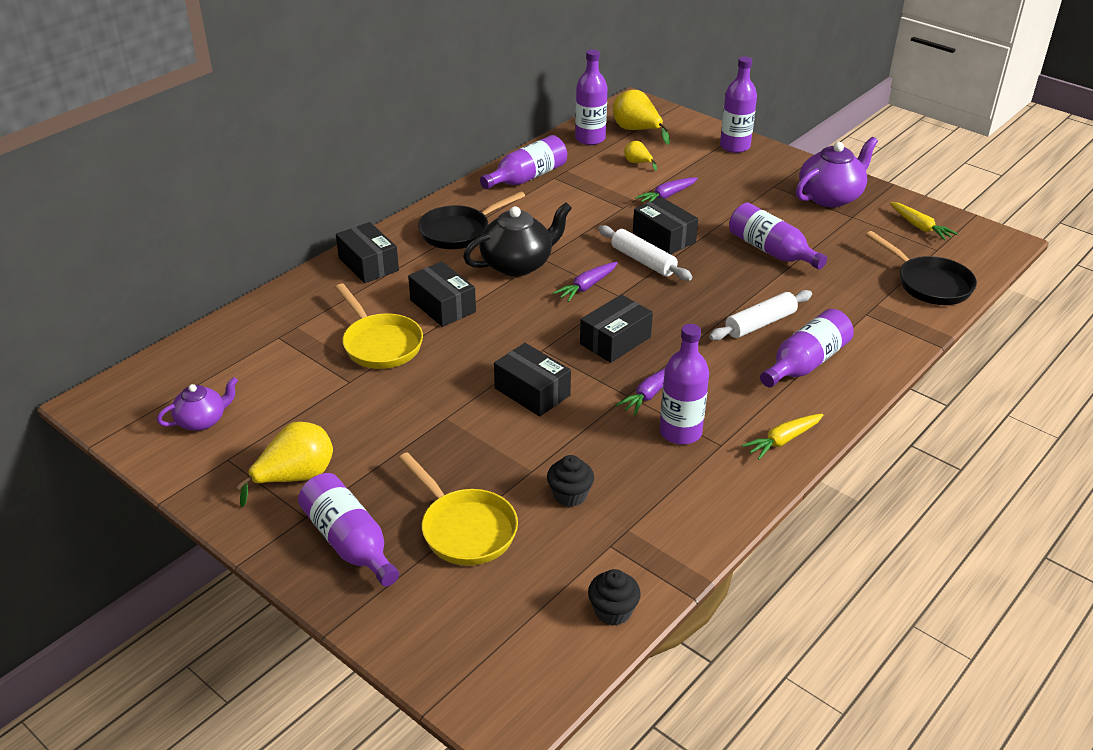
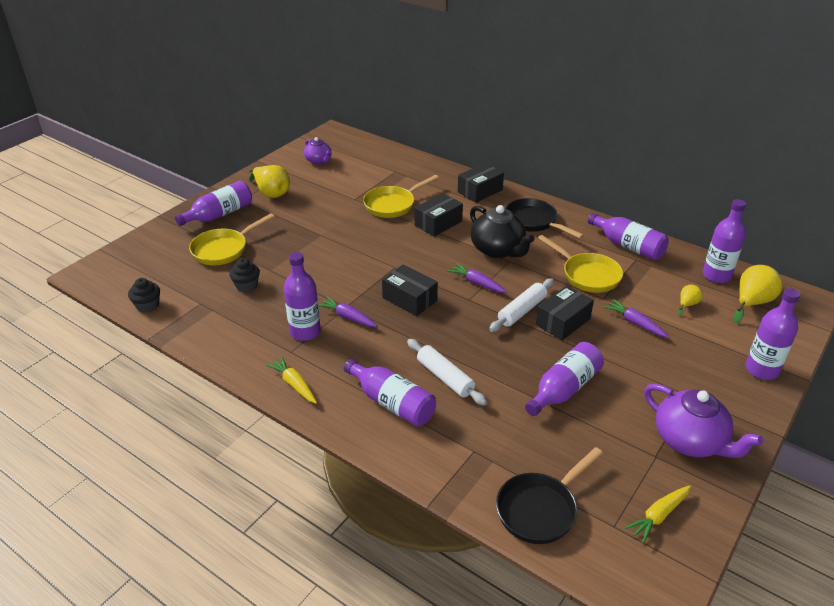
camera: 85 degrees right, 0 degrees up
(532, 392) = (347, 265): black box -> none
(579, 211) = (587, 275): none -> yellow pan

